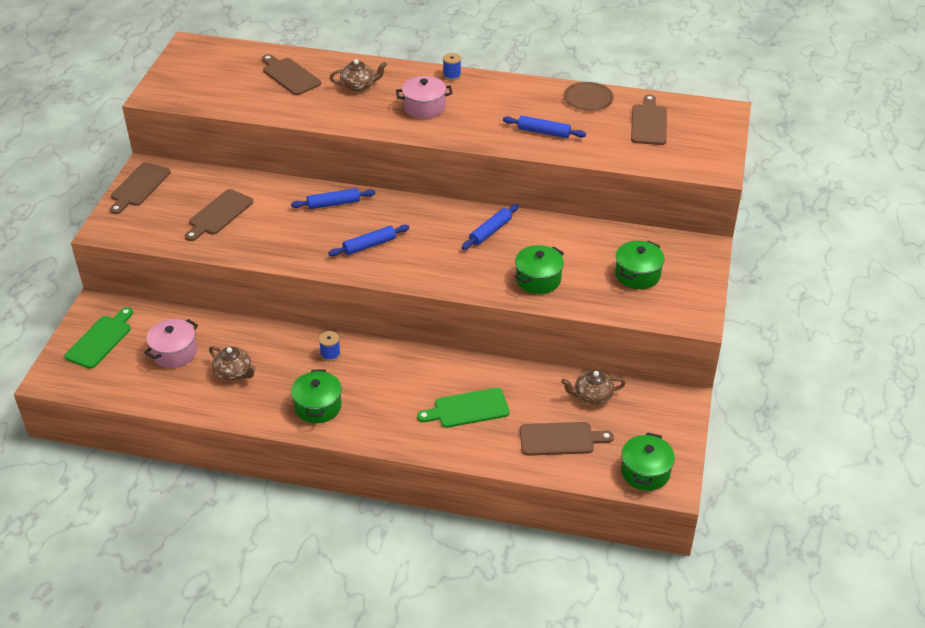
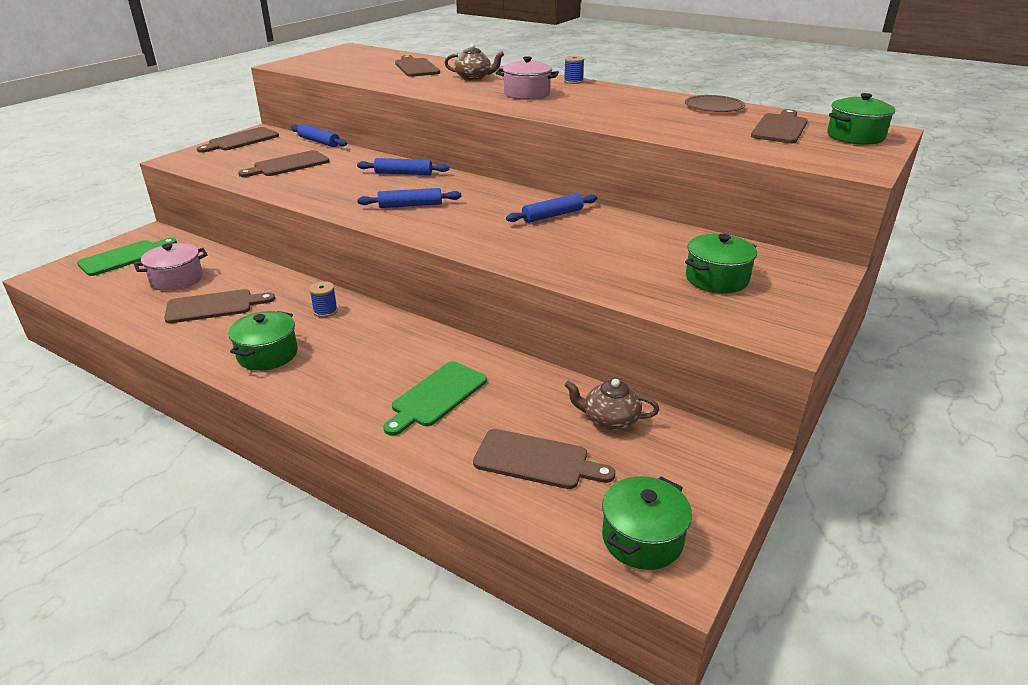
camera: 20 degrees right, 10 degrees down
(234, 372) = (214, 306): brown teapot -> brown cutting board
(467, 409) = (436, 396): green cutting board -> green cutting board turned 60 degrees counterclockwise
(538, 279) = (581, 261): green pot -> green pot (855, 136)
(543, 132) = (645, 120): blue rolling pin -> blue rolling pin (319, 142)

